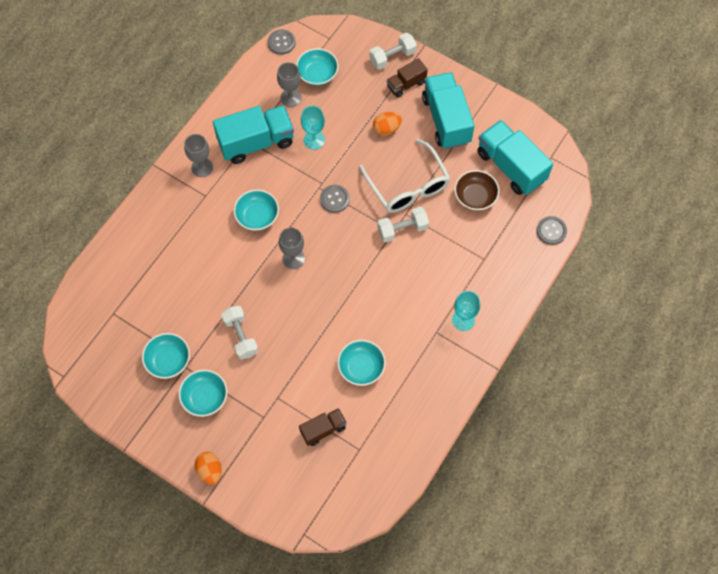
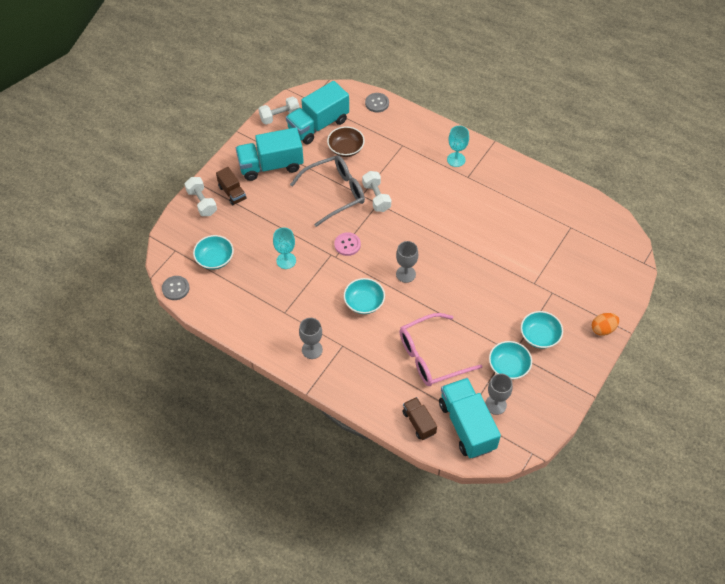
camera: 90 degrees left, 10 degrees down
(186, 281) = (431, 356): none -> pink glasses
(241, 336) = (481, 311): white dumbbell -> white dumbbell (280, 116)
(256, 142) = (286, 306): turquoise truck -> turquoise truck (467, 425)
(291, 97) = (239, 279): grey goblet -> grey goblet (495, 404)
(323, 429) = (557, 251): brown truck -> brown truck (419, 423)
(334, 199) = (347, 244): grey button -> pink button
(361, 367) = (501, 225): turquoise bowl -> none
(386, 129) = (277, 207): orange egg -> none
(408, 186) = (335, 193): white glasses -> grey glasses

